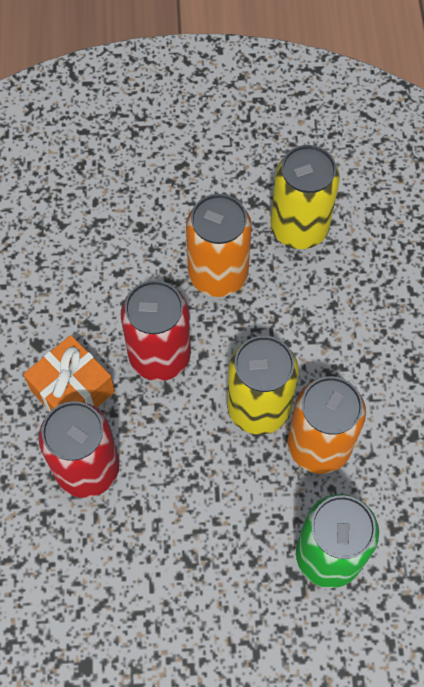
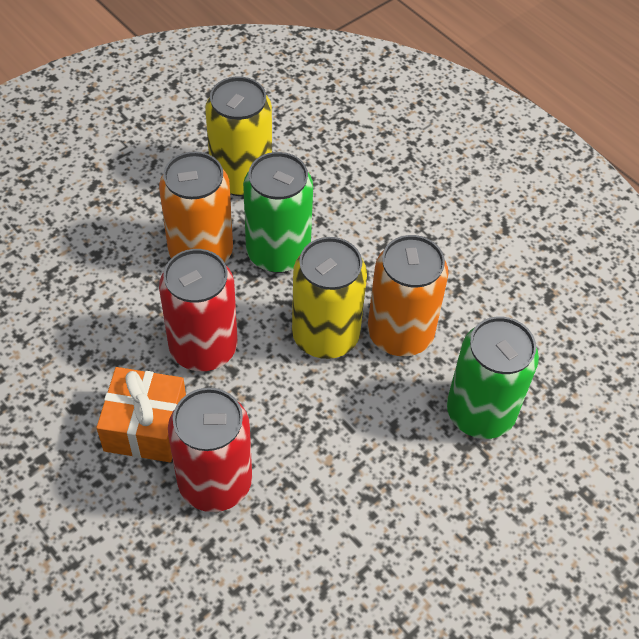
camera: 40 degrees left, 10 degrees down
(277, 312) = (278, 252): none -> green can

